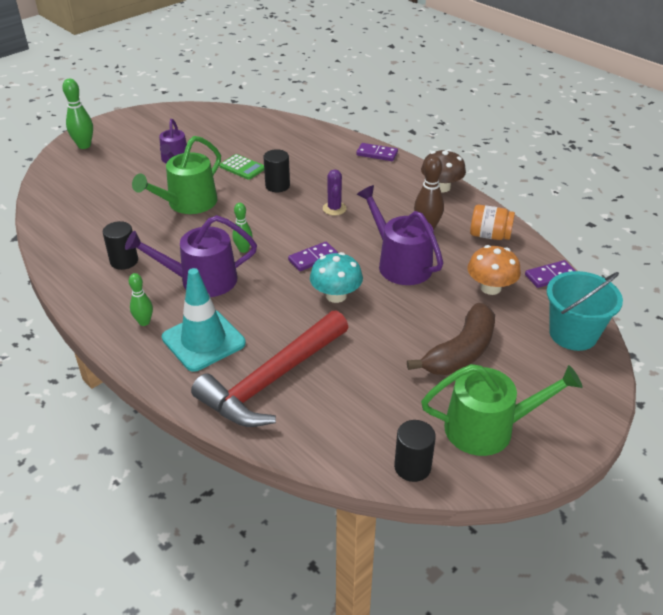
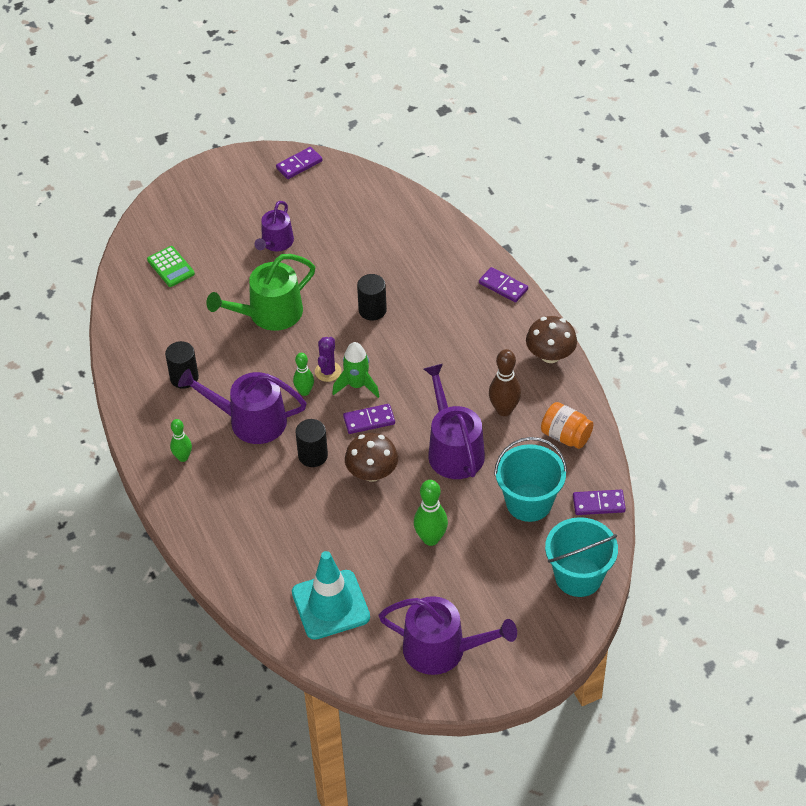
camera: 20 degrees right, 10 degrees up
(84, 145) = (185, 198): green bowling pin -> green bowling pin (431, 538)
(174, 113) = (299, 165): none -> purple domino
(203, 340) = (230, 492): turquoise traffic cone -> turquoise traffic cone (330, 605)
(242, 167) = (344, 273): green calculator -> green calculator (171, 267)
(272, 380) = (276, 551): red hammer -> none
(289, 236) = (357, 385): none -> green rocket
(334, 208) = (419, 358): purple cactus -> purple cactus (328, 371)
(336, 295) = (372, 472): turquoise mushroom -> brown mushroom
(412, 467) = (359, 666): black cylinder -> black cylinder (313, 455)
(461, 352) = (459, 567): brown banana -> none
(488, 428) = (442, 649): green watering can -> purple watering can
(490, 288) = (529, 502): orange mushroom -> turquoise bucket

